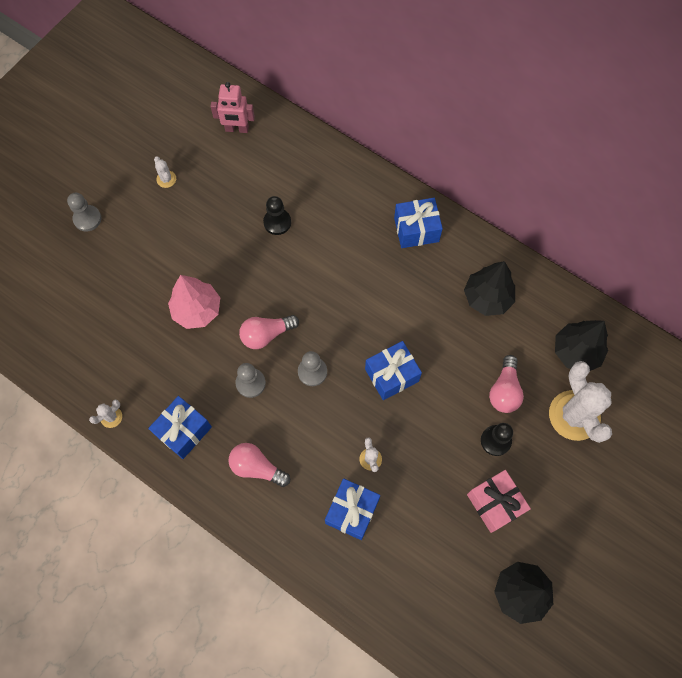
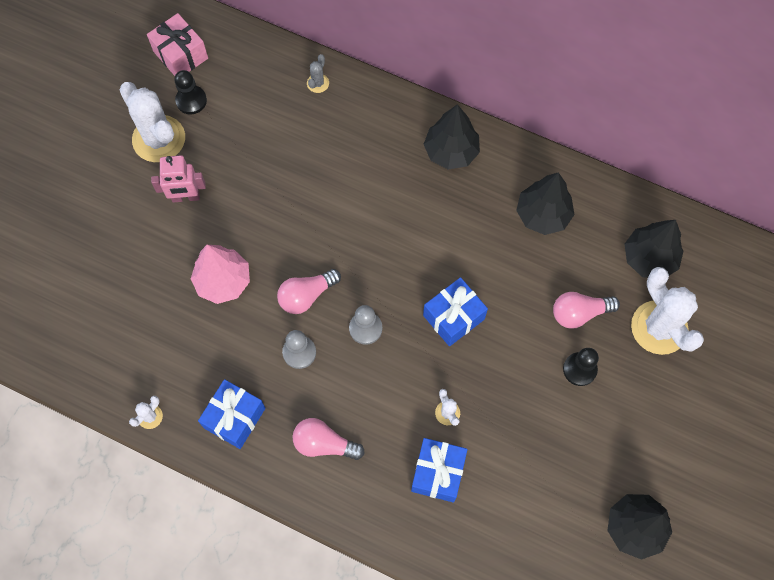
camera: 10 degrees left, 0 degrees up
(87, 219) = (77, 198): grey pawn -> none
(166, 179) = (159, 139): white cactus -> white cactus, size x2.33
(237, 129) = (228, 69): pink robot -> pink robot (186, 197)
(277, 222) = (294, 168): black pawn -> black pawn (191, 100)
(311, 152) = (318, 83): none -> grey cactus
(416, 229) = (451, 152): blue gift -> black tree
(495, 503) = (590, 437): pink gift -> pink gift (180, 55)
(504, 390) = (579, 313): pink light bulb -> pink light bulb turned 75 degrees clockwise

